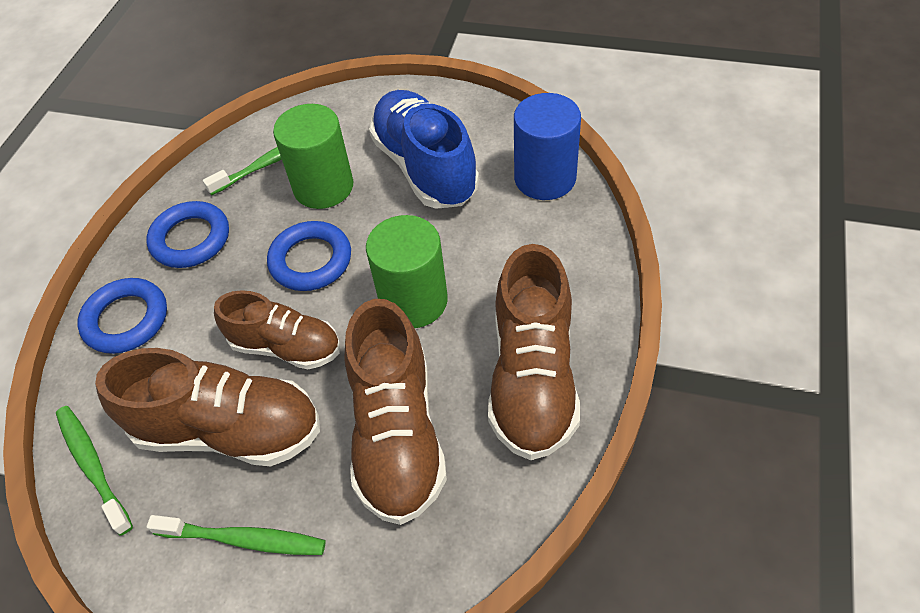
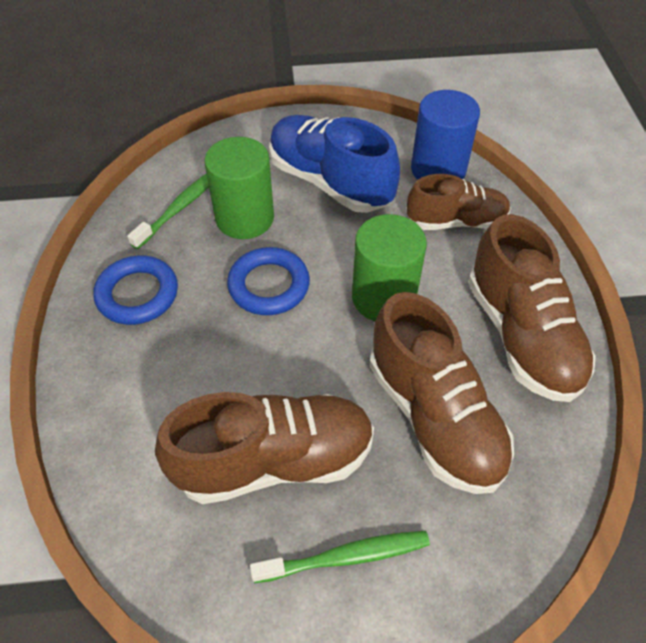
camera: 25 degrees left, 0 degrees up
(92, 466) = (151, 538): green toothbrush -> none
(126, 319) = (110, 386): blue ring -> none
(286, 347) = (288, 368): brown shoe -> brown shoe (456, 221)

